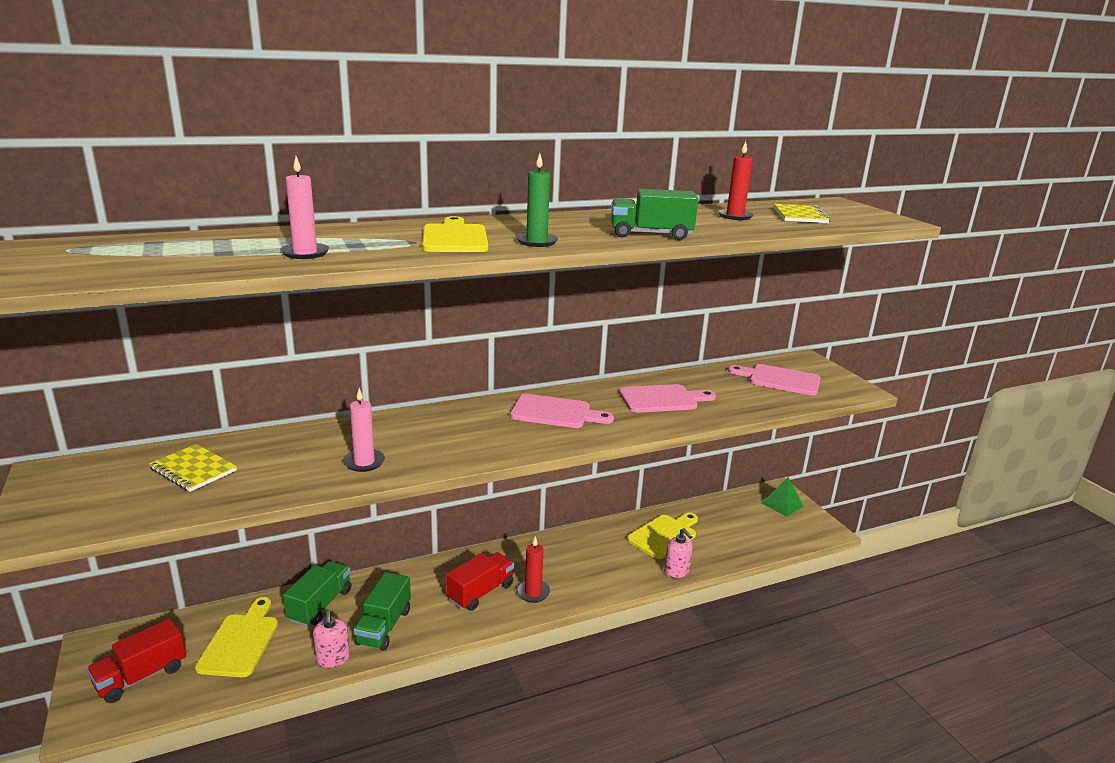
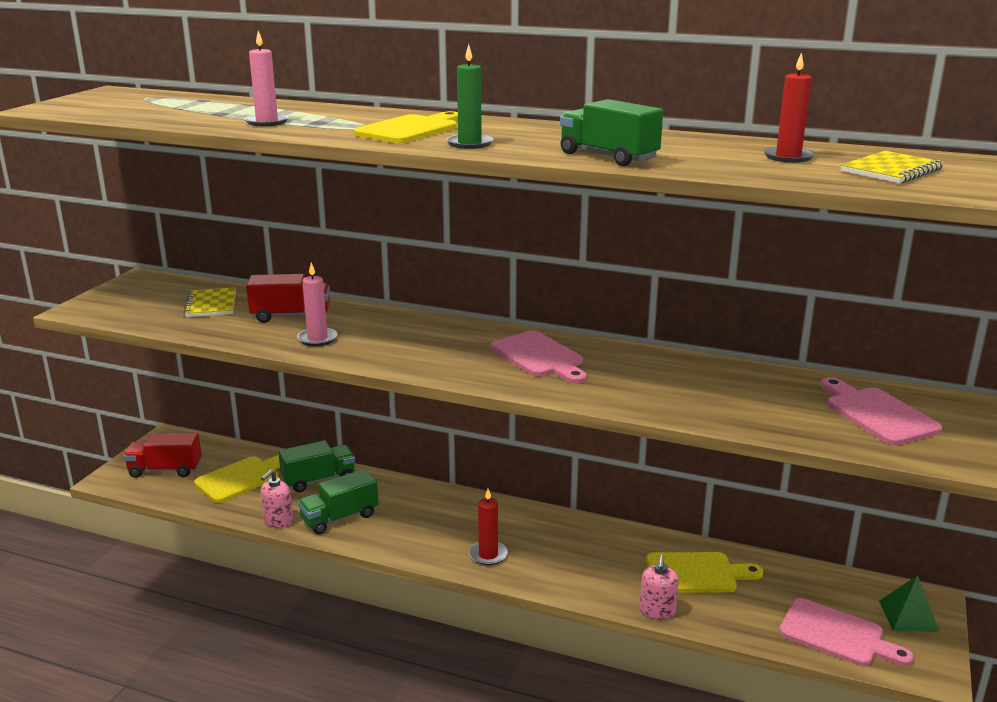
camera: 45 degrees right, 0 degrees up
(481, 592) = (445, 532): red truck -> red truck (291, 316)
(662, 399) = (676, 382): pink cutting board -> pink cutting board (837, 635)

